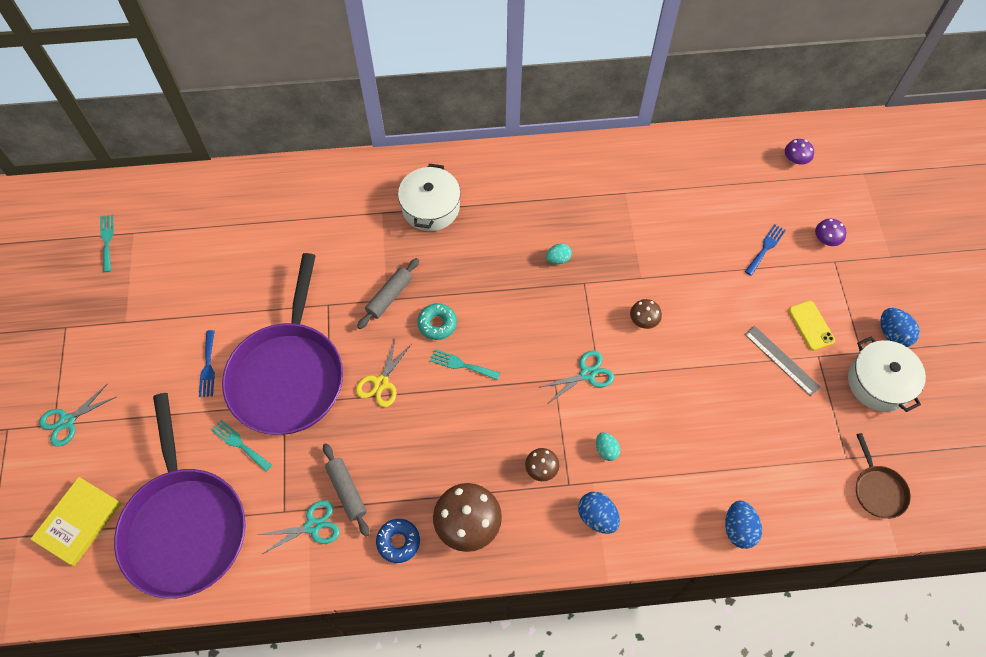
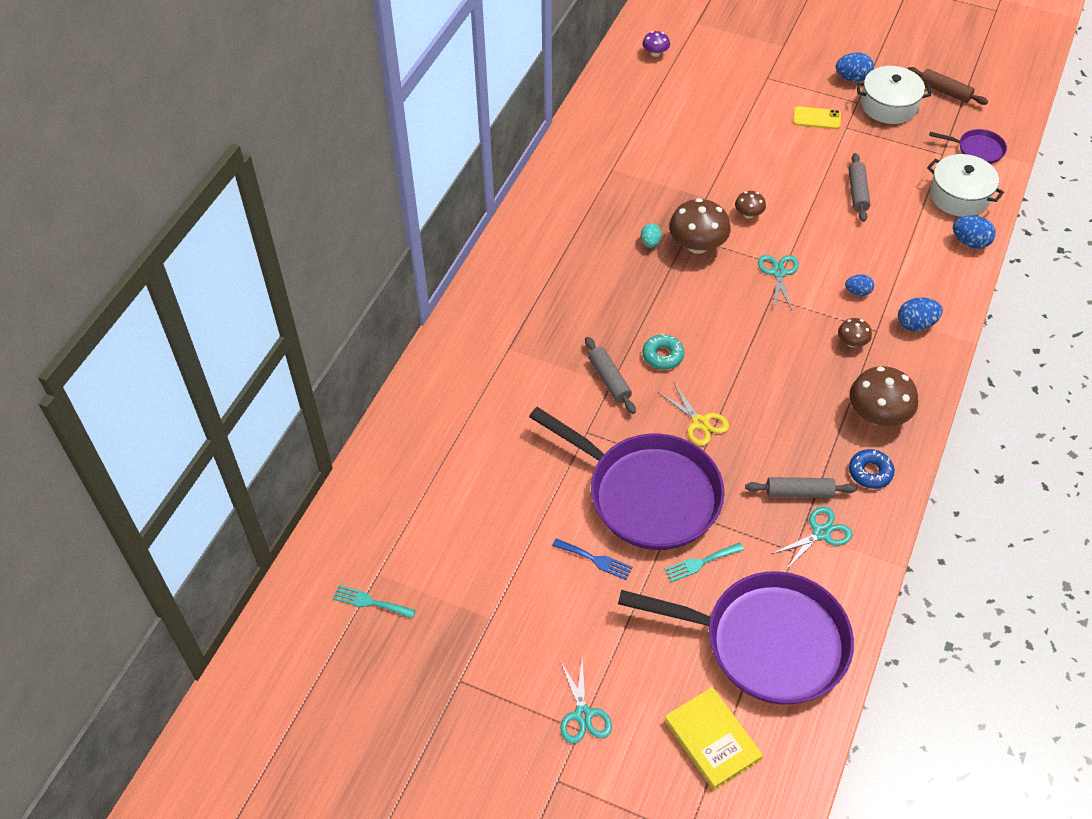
camera: 60 degrees left, 10 degrees down
(312, 526) = (821, 533): turquoise scissors -> turquoise scissors turned 45 degrees clockwise
(430, 207) = (529, 309): white pot -> white pot (959, 196)
(461, 364) = (717, 355): turquoise fork -> none
(579, 296) = (697, 245): none -> brown mushroom
(606, 450) = (857, 292): turquoise egg -> blue egg
(736, 400) = (857, 192): none -> grey rolling pin
(766, 248) = (728, 110): blue fork -> none
(781, 360) = (837, 149): grey ruler -> none
(826, 239) = (744, 72): purple mushroom -> none
(878, 490) = (977, 149): brown pan -> purple pan
(941, 427) = (945, 91): none -> brown rolling pin

